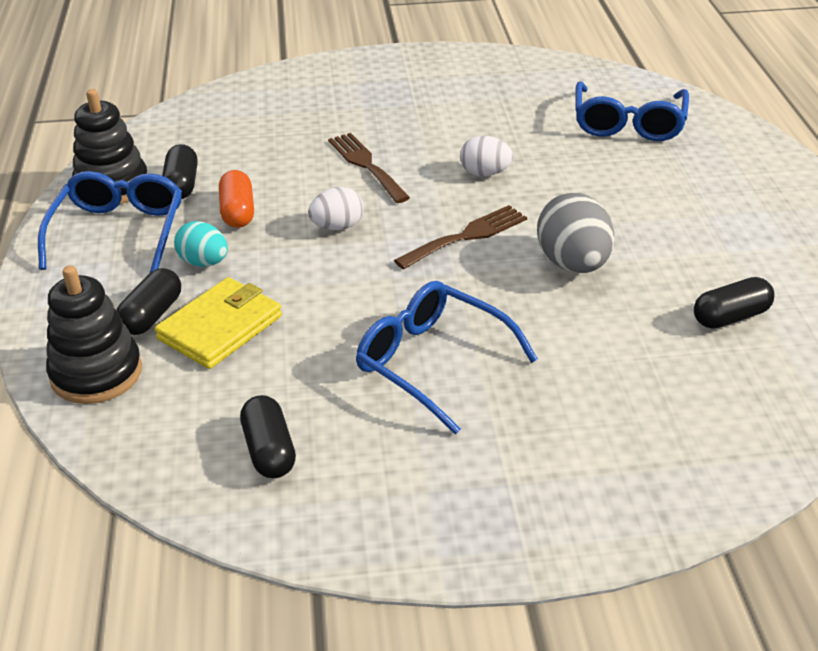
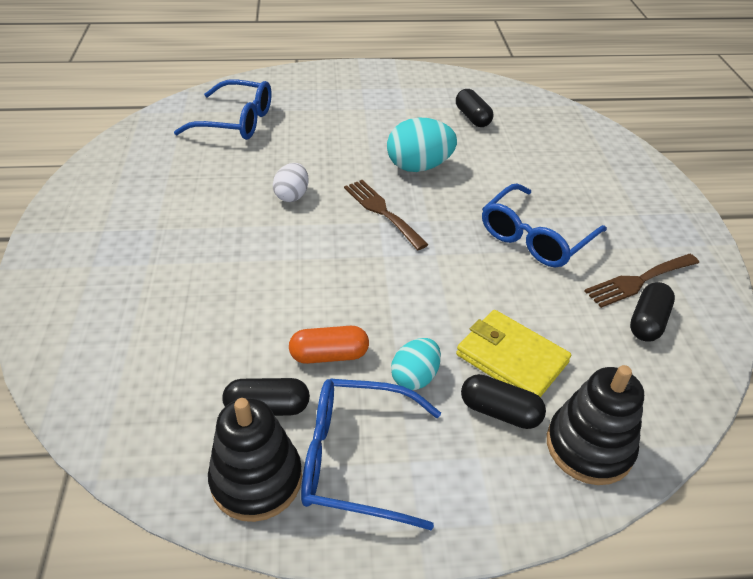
camera: 90 degrees left, 5 degrees up
(269, 450) = (647, 322): black capsule -> black capsule turned 45 degrees counterclockwise
(337, 227) = (362, 283): white egg -> none
(366, 165) = (261, 263): brown fork -> brown fork (638, 281)
(573, 264) = (419, 167): grey egg -> turquoise egg

